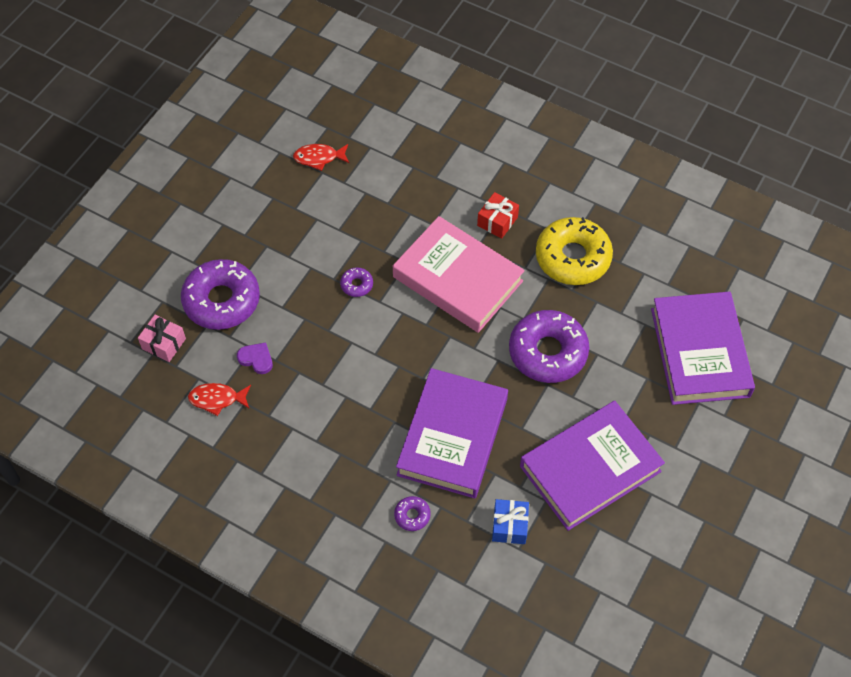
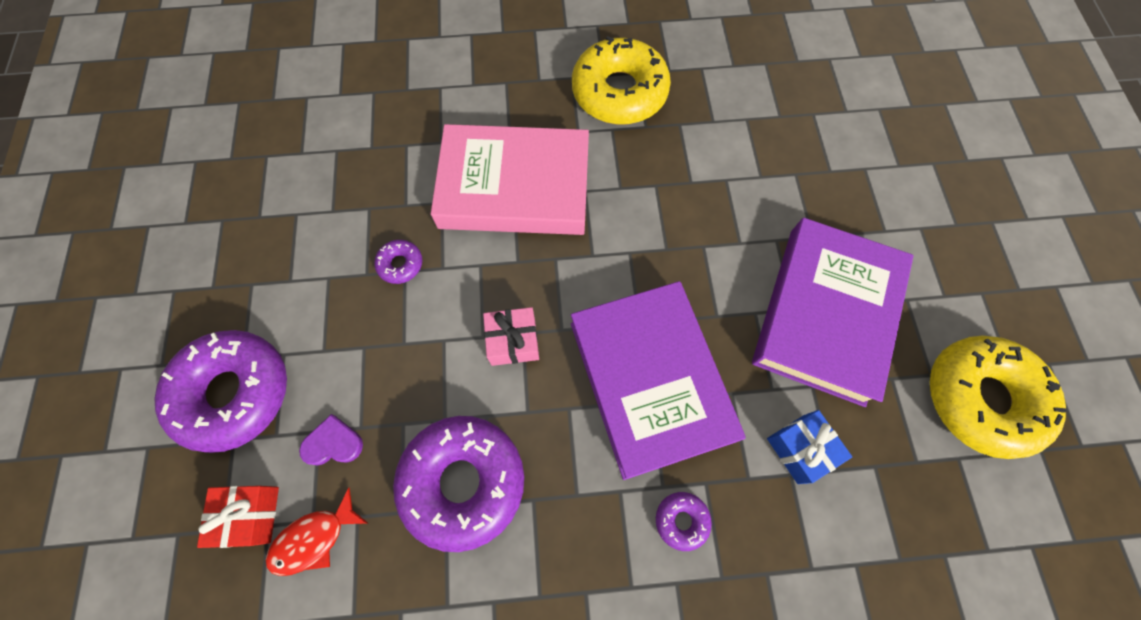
camera: 35 degrees left, 10 degrees up
(164, 343) = (185, 508): pink gift -> pink gift (513, 341)
(319, 158) = (251, 141): red fish -> none
(497, 221) = (510, 99): red gift -> red gift (250, 515)
(548, 352) = (675, 209): purple donut -> purple donut (463, 482)
(644, 573) = (981, 398): none -> yellow donut
(699, 352) = (821, 115): purple book -> none

